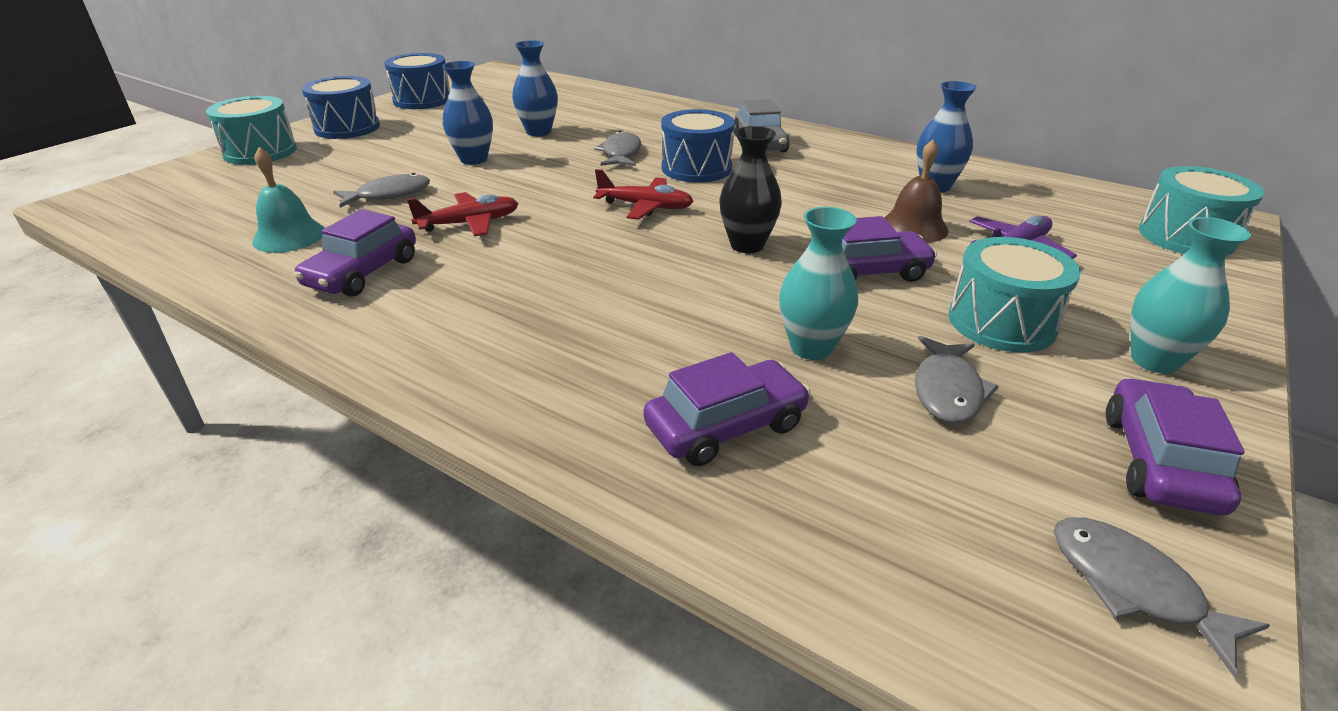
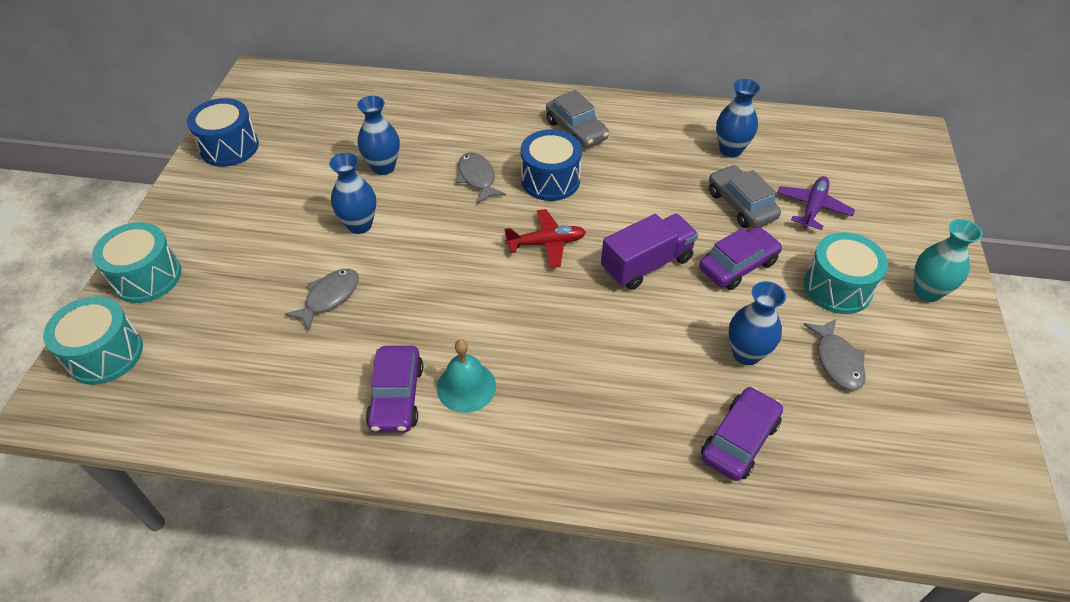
camera: 25 degrees left, 15 degrees up
(289, 236) = (295, 378): turquoise bell -> turquoise bell (466, 387)
(347, 128) = (196, 214): blue drum -> none
(470, 223) = (428, 310): red plane -> none
(747, 245) = (646, 264): black vase -> purple truck
(811, 348) = (746, 354): turquoise vase -> blue vase
(913, 227) = (741, 205): brown bell -> grey car
(1132, 586) = (975, 464): grey fish -> none
(1159, 461) = (957, 373): purple car -> none
(1186, 237) = (901, 160): turquoise drum -> turquoise drum (105, 354)

